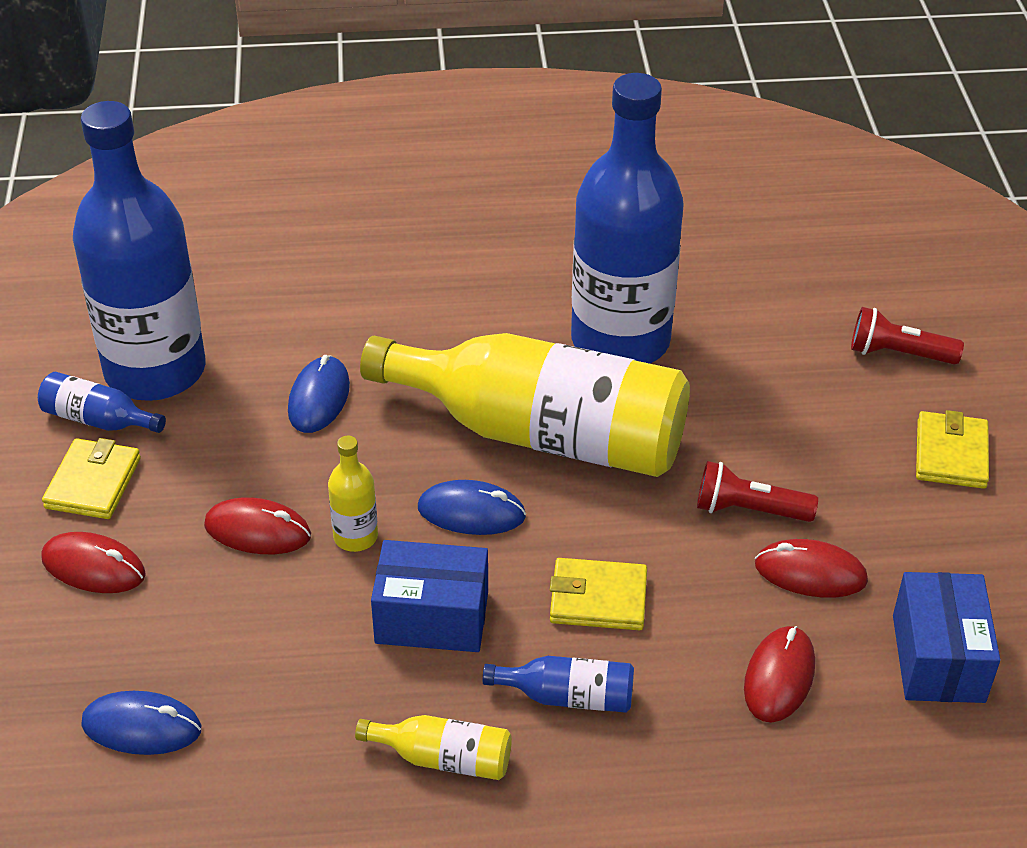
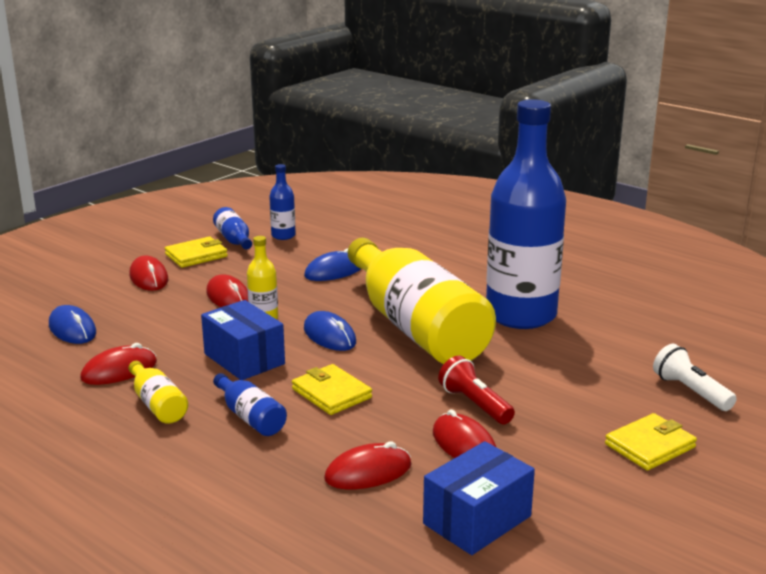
camera: 45 degrees right, 20 degrees down
(155, 370) = (283, 236): blue bottle -> blue bottle, size x0.40
(316, 745) = (119, 370): none -> red mouse
(898, 353) = (690, 391): red flashlight -> white flashlight

